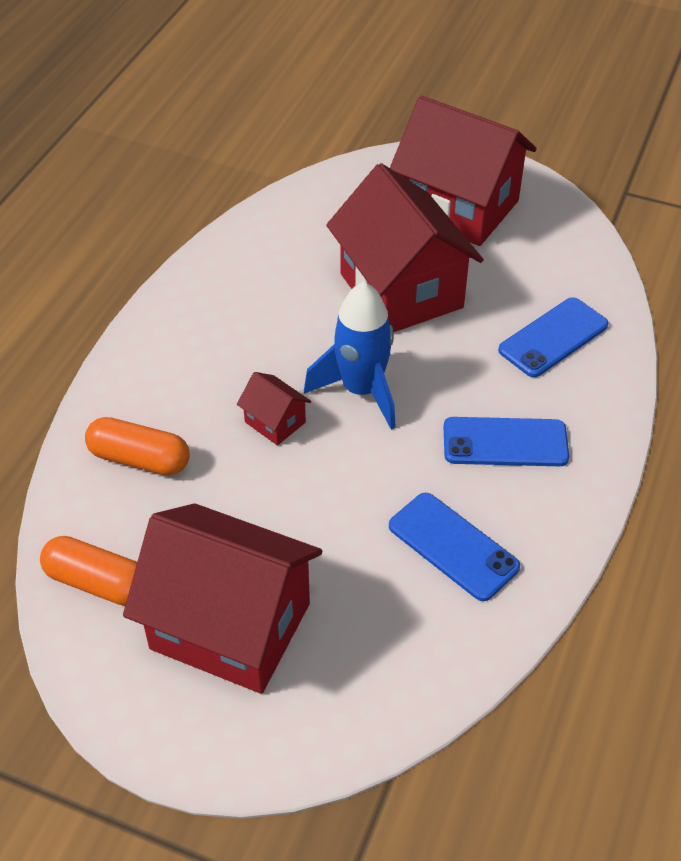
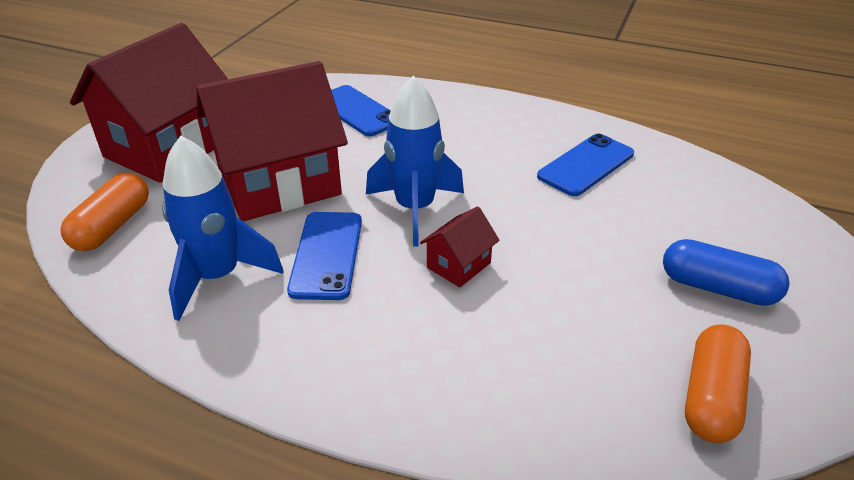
camera: 90 degrees left, 10 degrees down
(139, 459) = (523, 375): orange capsule -> orange capsule (112, 226)
(230, 626) = (718, 288): red house -> blue capsule
(267, 271) = (218, 277): none -> blue rocket
(505, 442) = (474, 138): blue phone -> blue phone (327, 255)

